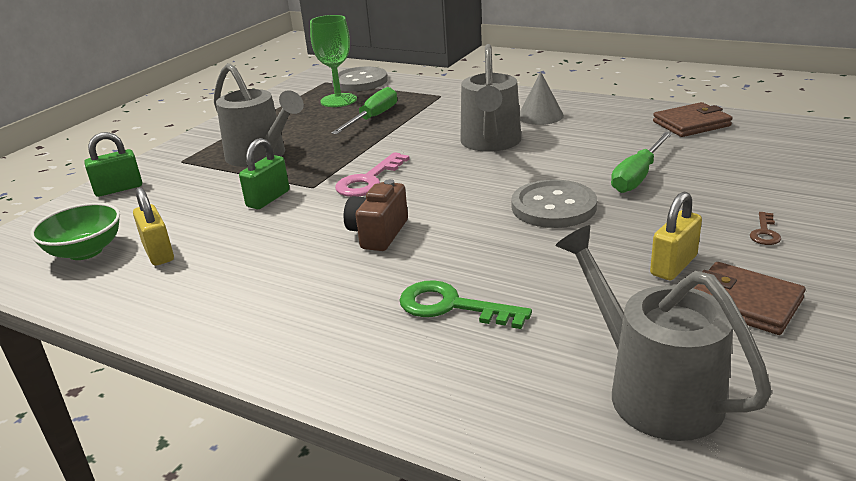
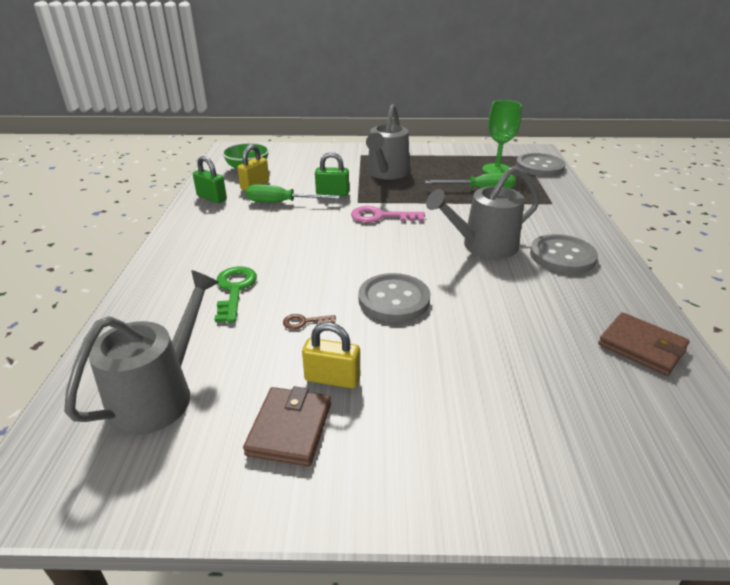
camera: 60 degrees right, 5 degrees up
(119, 189) = (316, 152): green padlock -> green padlock (212, 198)
(378, 233) = (310, 240): brown camera -> none
(540, 116) = (562, 256): grey cone -> grey button
(638, 176) = (484, 332): green screwdriver -> green screwdriver (282, 203)
(764, 233) = (423, 429): brown key -> brown key (304, 322)

